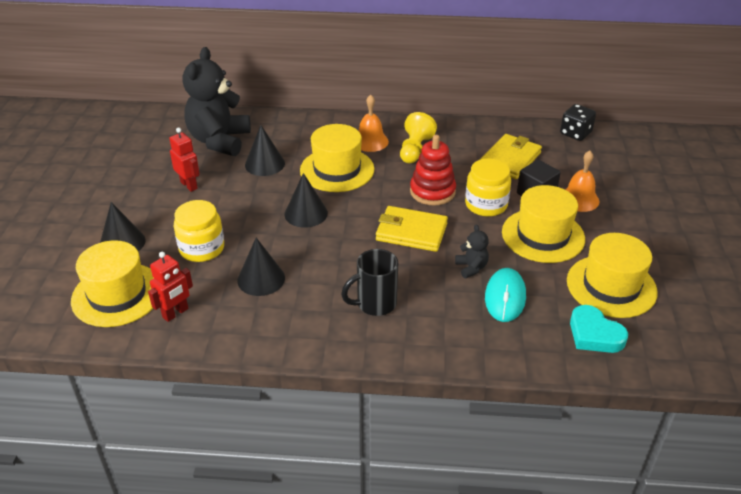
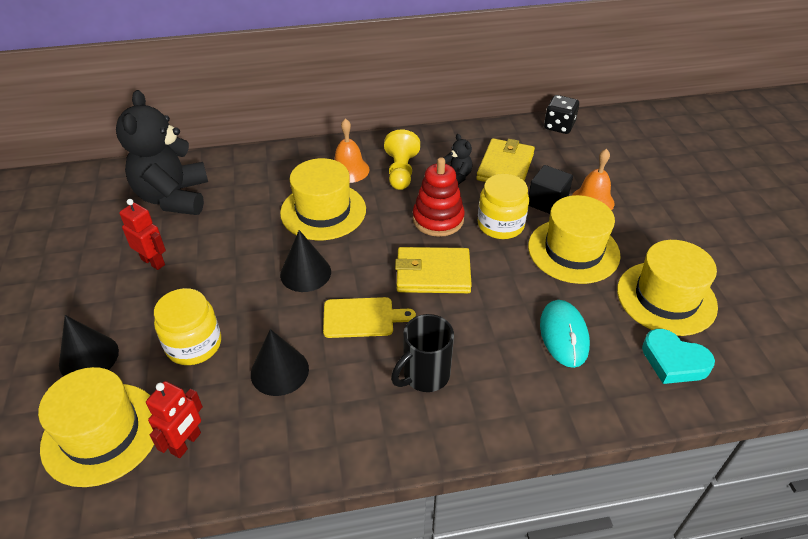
camera: 15 degrees left, 5 degrees up
(264, 164) = (237, 218): black cone -> none
(340, 254) = (362, 318): none -> yellow cutting board
(471, 268) = (514, 305): black teddy bear -> black teddy bear (457, 177)

